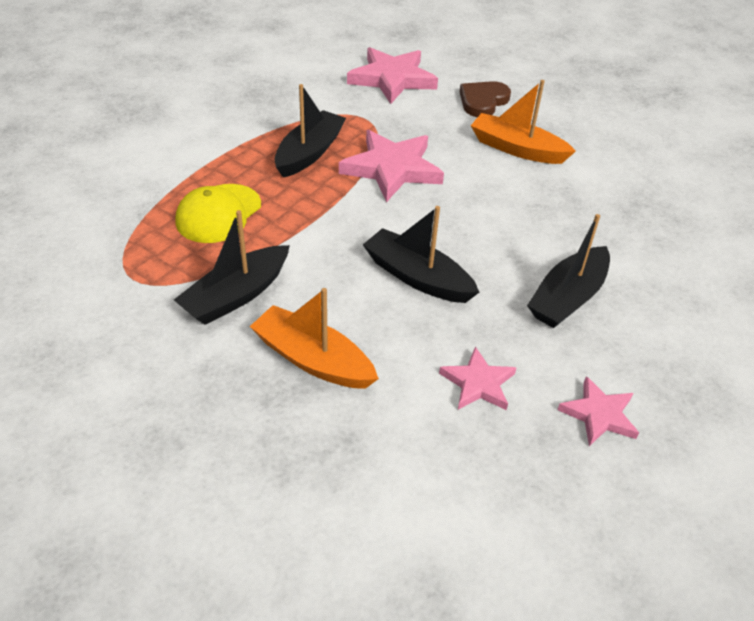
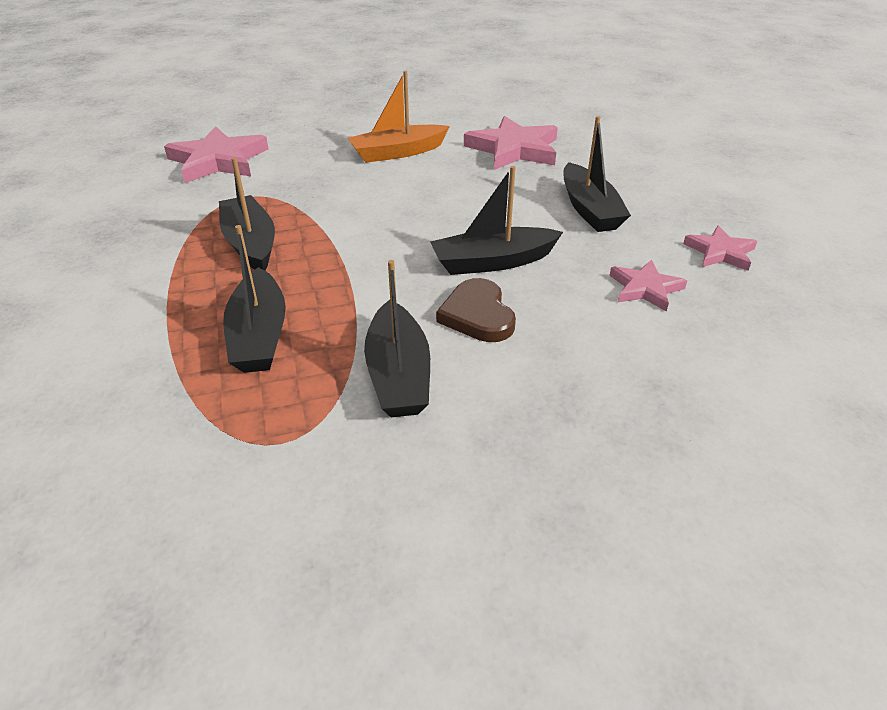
camera: 50 degrees left, 5 degrees down
(218, 214) = (259, 335): yellow cap -> black boat
(313, 359) = (538, 363): orange boat -> none
(392, 169) = (339, 213): pink star -> pink star (514, 149)
(483, 101) = (318, 139): brown heart -> brown heart (477, 315)

